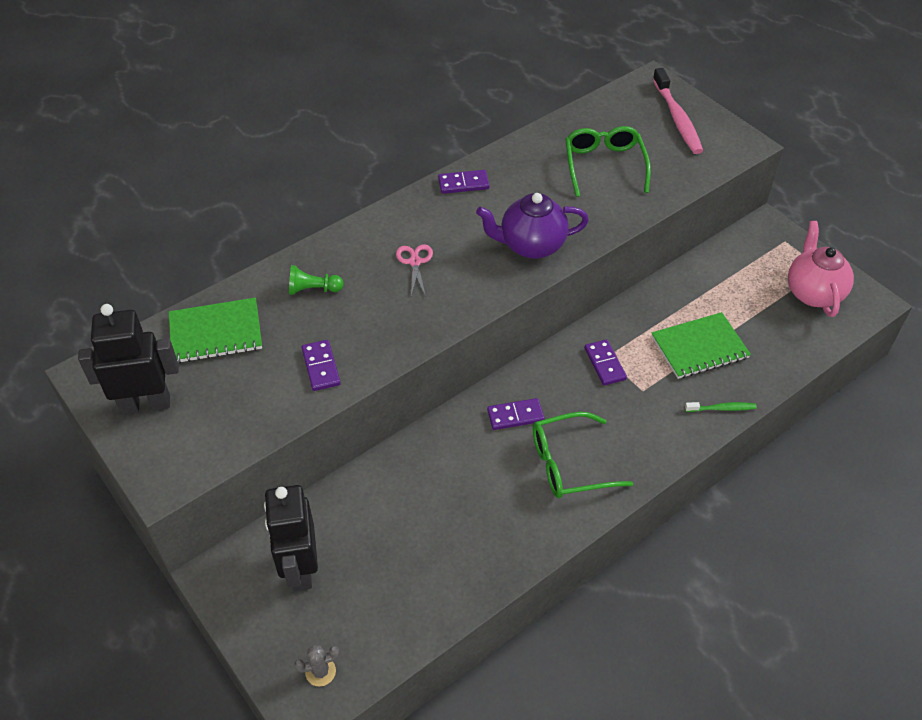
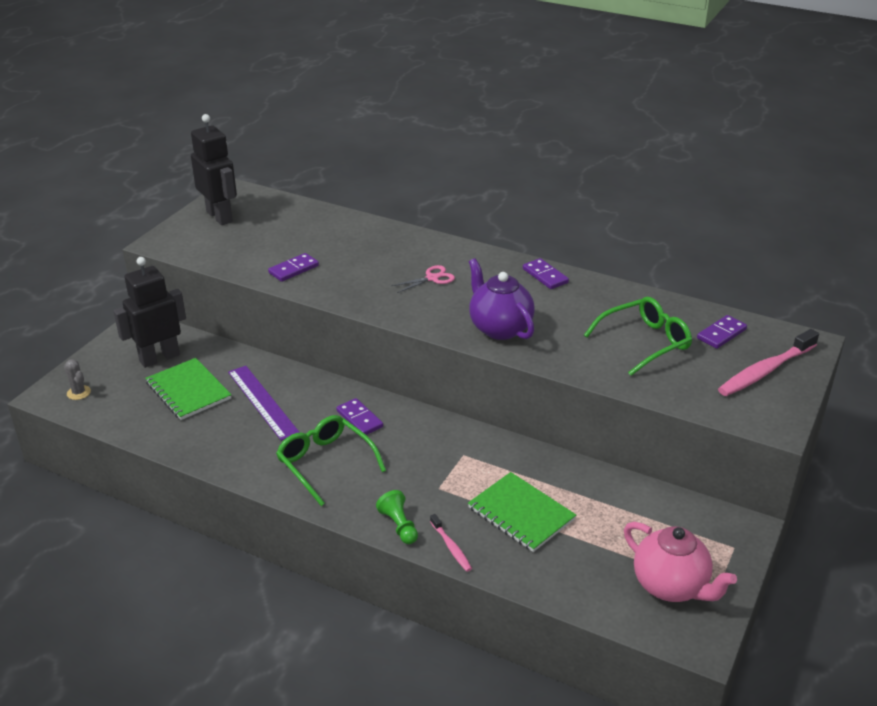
camera: 65 degrees right, 15 degrees down
(216, 332) = (298, 221): green notebook -> green notebook (188, 391)
(313, 289) = (368, 244): green pawn -> green pawn (399, 526)
(443, 488) = (263, 402): none -> purple ruler
(605, 364) = (454, 456): purple domino -> purple domino (721, 334)
(721, 408) = (451, 547): green toothbrush -> pink toothbrush
(813, 292) = (671, 586): pink teapot -> pink teapot turned 75 degrees clockwise

